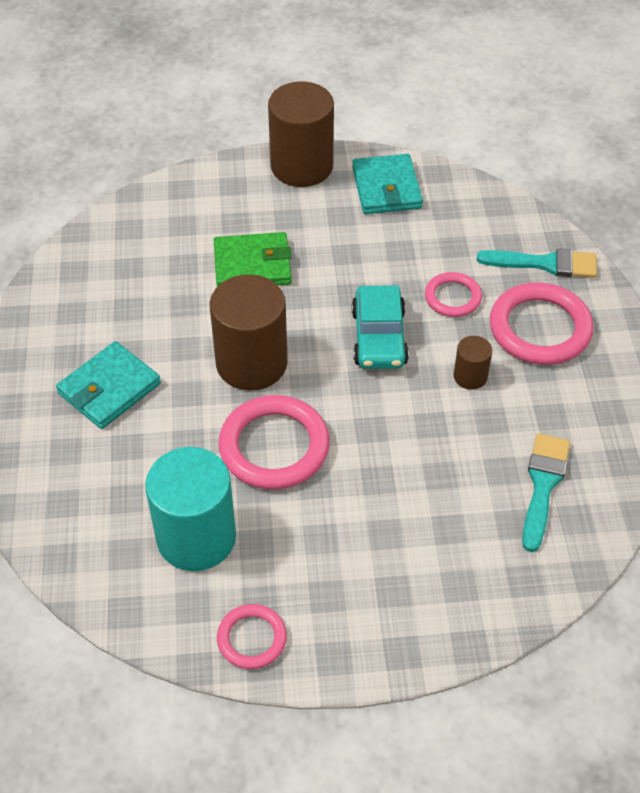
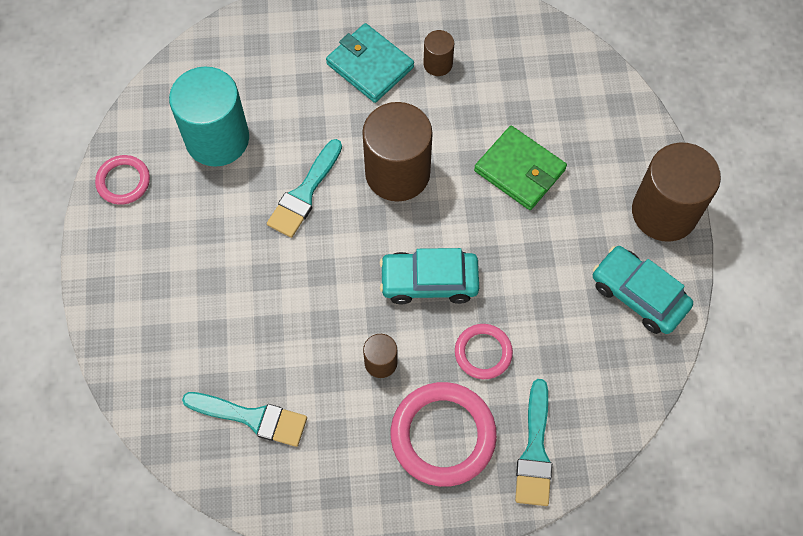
camera: 90 degrees right, 15 degrees up
(115, 328) = (438, 64): none -> brown cylinder
(252, 265) = (519, 170): green wallet -> green wallet turned 45 degrees counterclockwise
(274, 446) = (304, 193): pink ring -> turquoise brush
(386, 188) = (638, 295): turquoise wallet -> turquoise car

